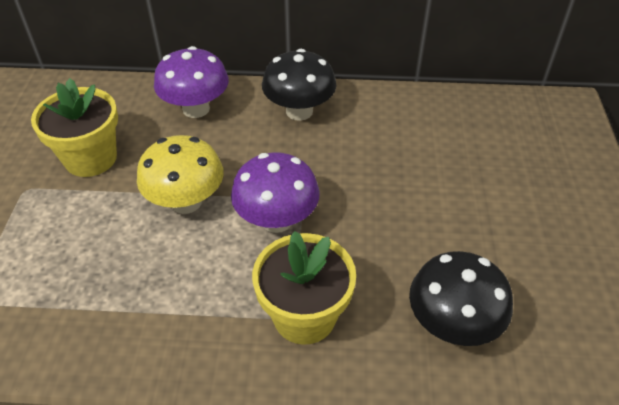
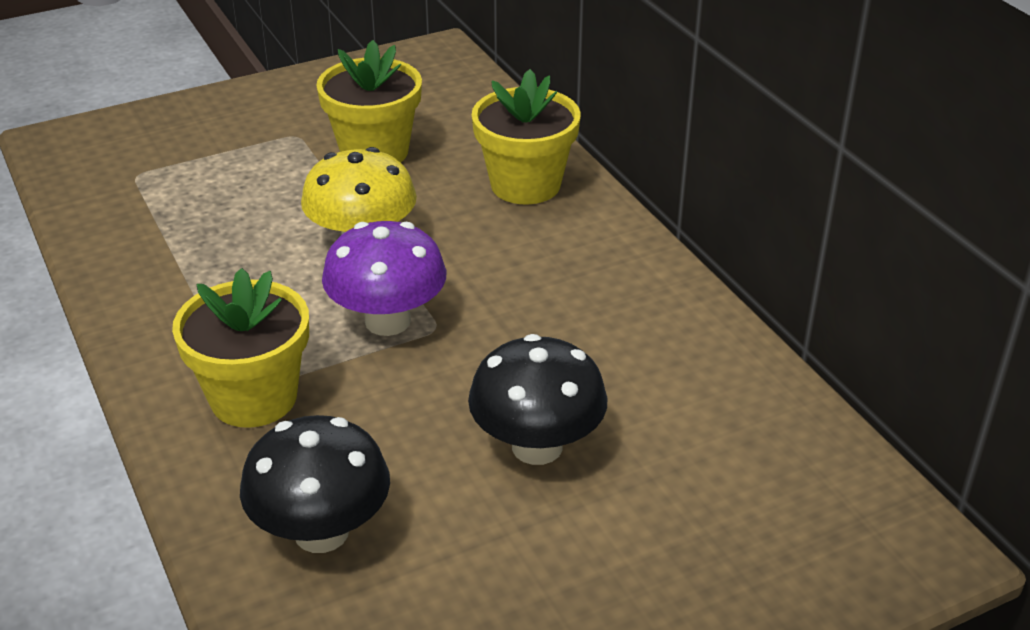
camera: 60 degrees right, 10 degrees down
(196, 109) = (525, 185): purple mushroom -> yellow flower pot
(299, 111) = (604, 265): black mushroom -> black mushroom (537, 446)

